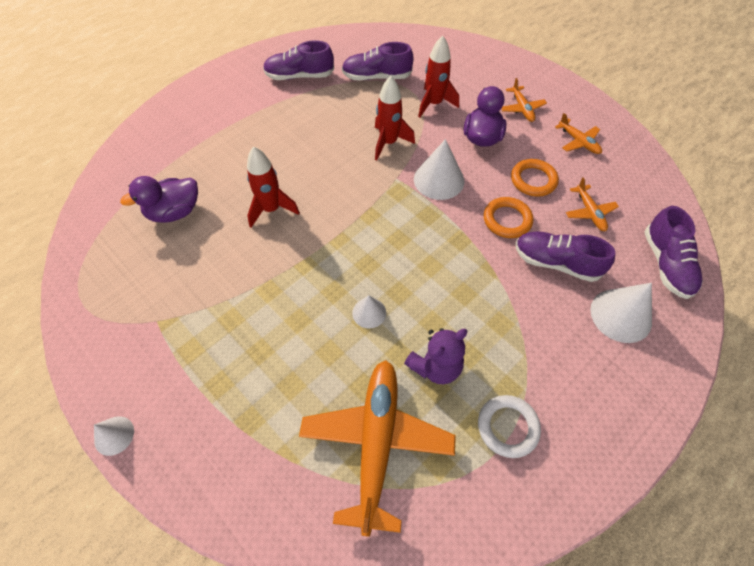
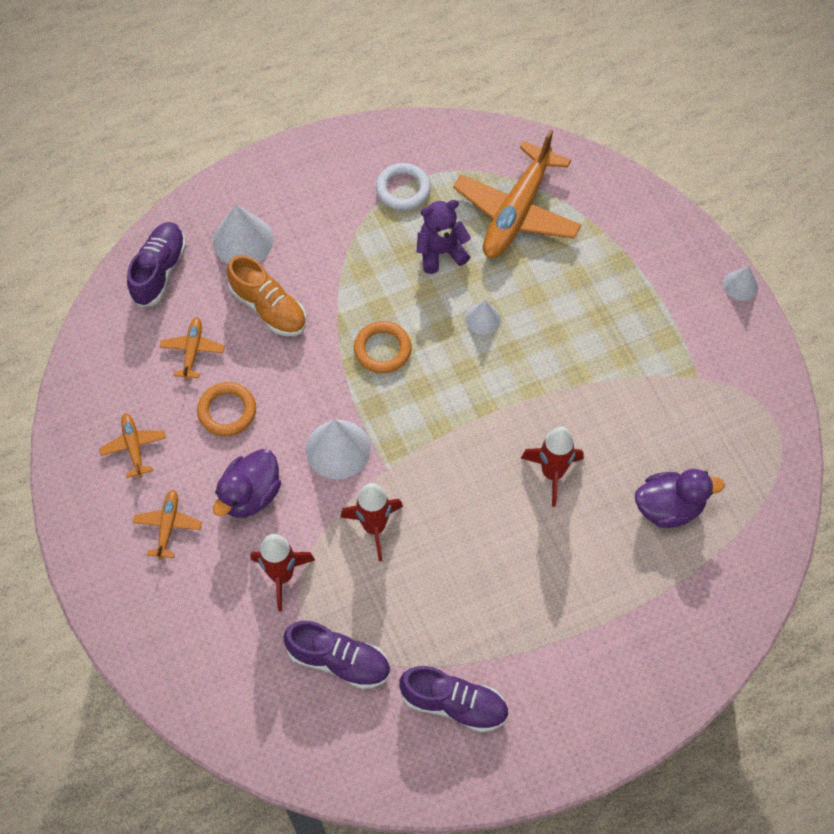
camera: 160 degrees left, 5 degrees up
(507, 220) = (289, 371): orange ring -> orange ring (382, 349)
(556, 263) = (268, 308): purple shoe -> orange shoe

